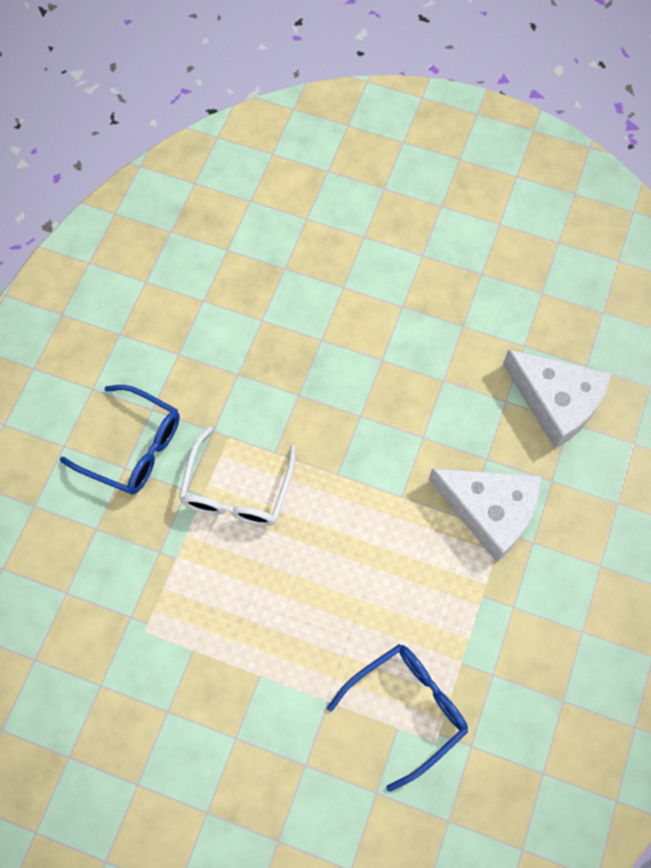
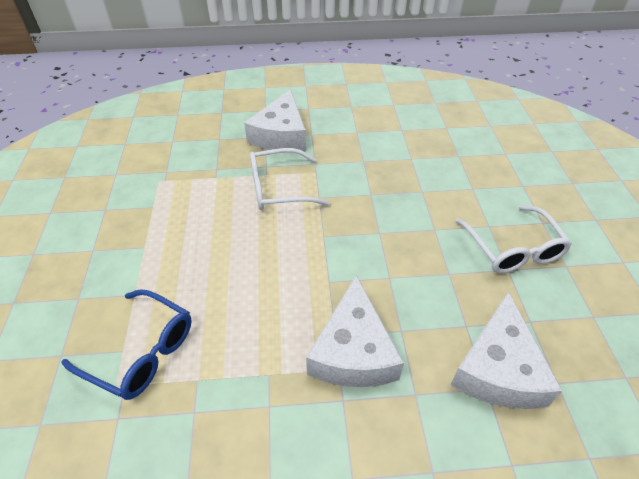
camera: 65 degrees right, 20 degrees down
(133, 447) = (281, 135): blue glasses -> white cheese
(440, 305) = (512, 248): none -> white glasses

